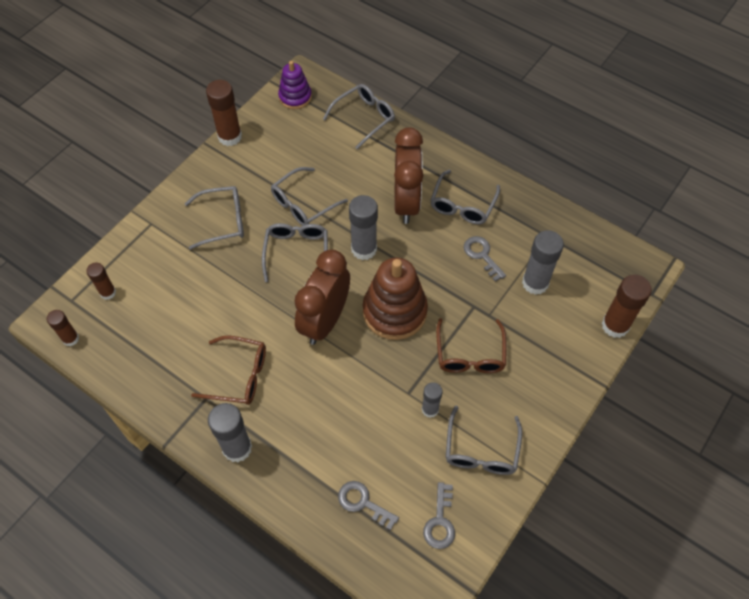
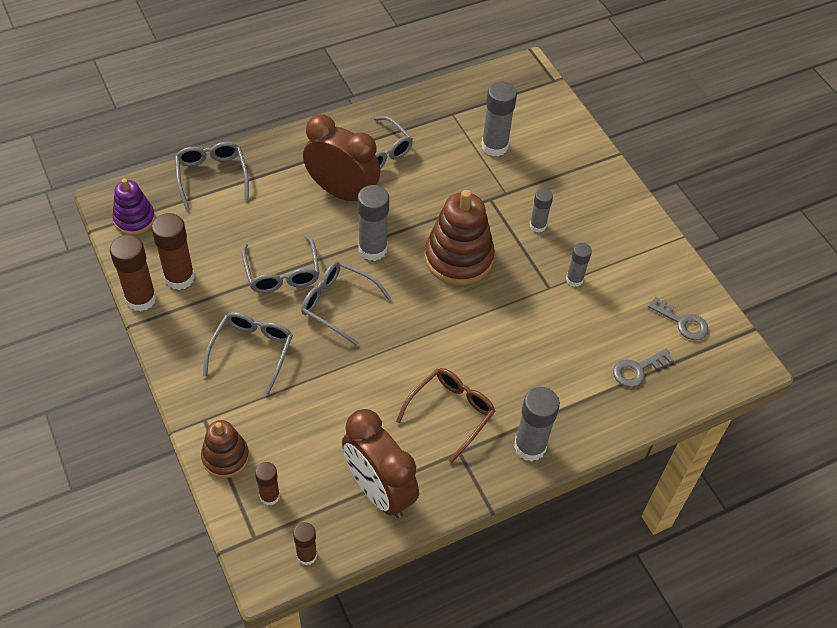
camera: 65 degrees left, 5 degrees down
(127, 251) = (225, 457): none -> brown stacking toy
(325, 321) = (433, 316): brown clock -> brown clock (379, 491)
(470, 355) = (537, 226): brown glasses -> grey glue stick
(481, 450) = (633, 263): grey glasses -> none
(482, 255) = (441, 167): grey key -> none
(615, 325) = (569, 118): brown glue stick -> brown glue stick (179, 277)

